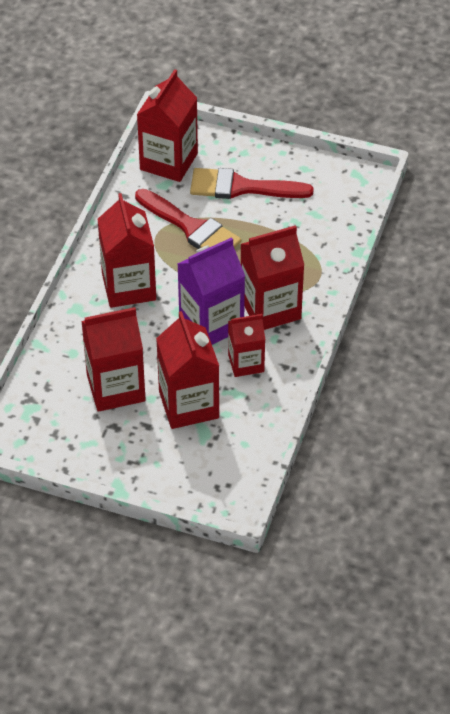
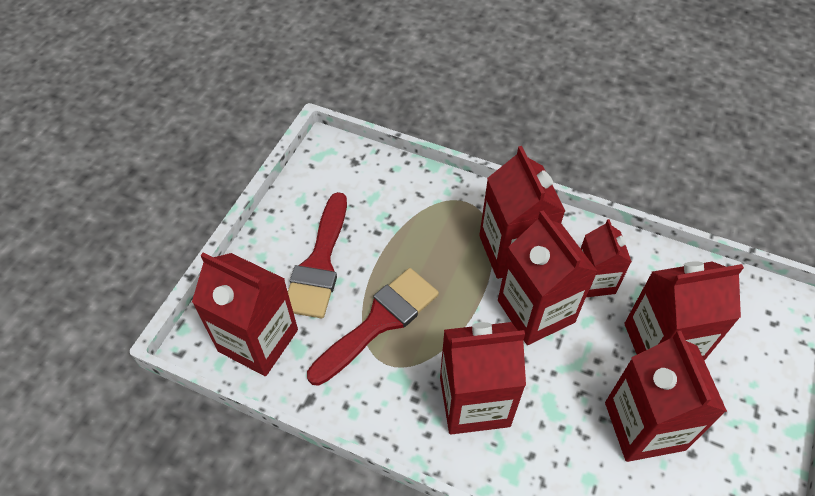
camera: 85 degrees left, 5 degrees up
(211, 323) = (536, 311): purple carton -> red carton

